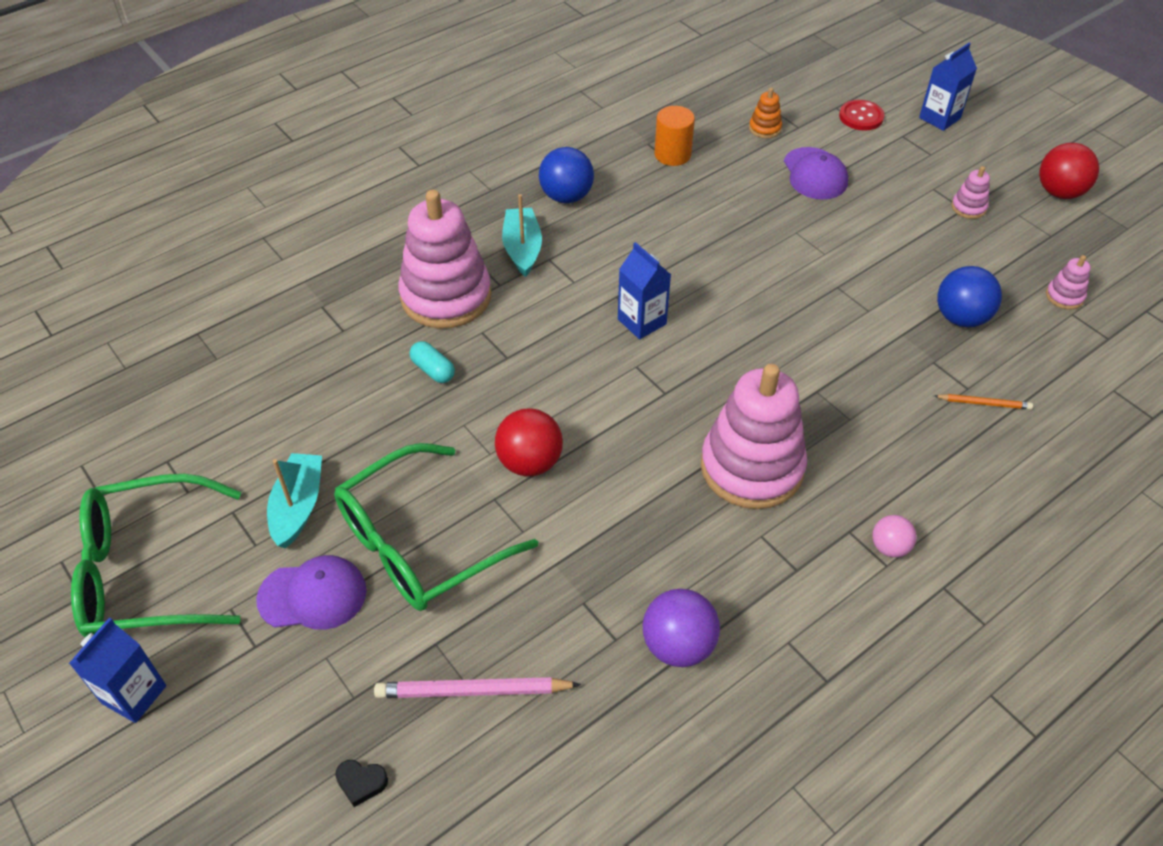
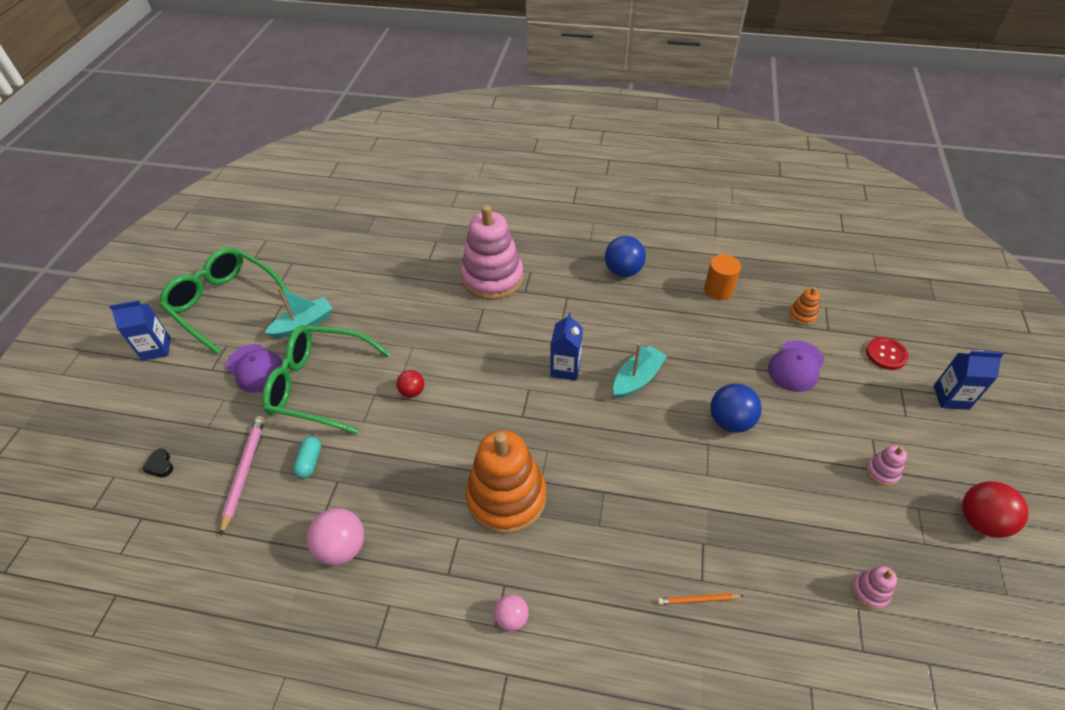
camera: 50 degrees right, 0 degrees up
(433, 370) = (437, 309): turquoise capsule -> turquoise capsule (310, 462)
(473, 691) = (244, 472): pink pencil -> pink pencil turned 45 degrees clockwise
(522, 249) = (561, 282): turquoise boat -> turquoise boat (637, 378)
(530, 462) = (412, 391): red ball -> red ball, size x0.59
(678, 645) = (342, 547): purple ball -> pink ball
(751, 467) = (506, 497): pink stacking toy -> orange stacking toy
(961, 318) = (764, 534): blue ball -> blue ball (730, 421)
(984, 403) = (698, 600): orange pencil -> orange pencil turned 120 degrees clockwise

